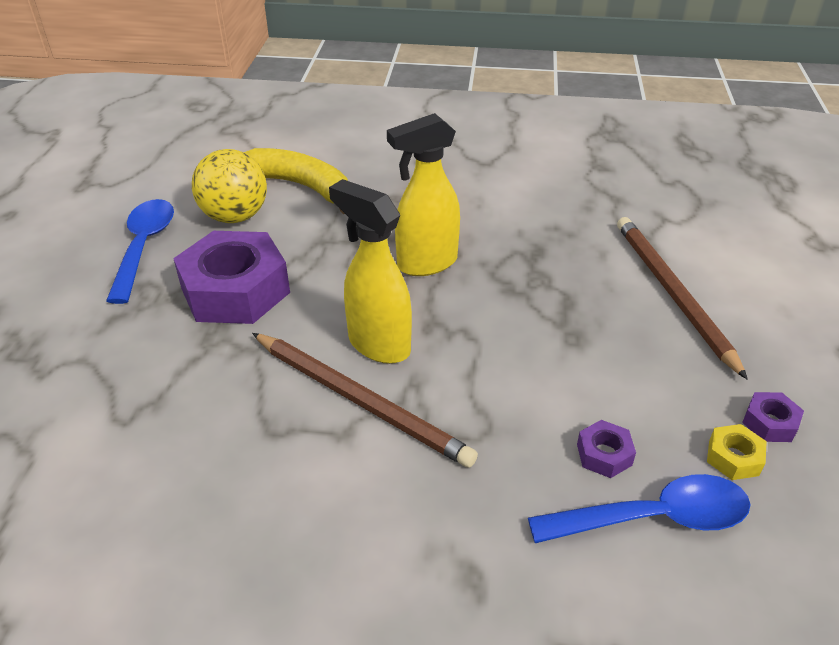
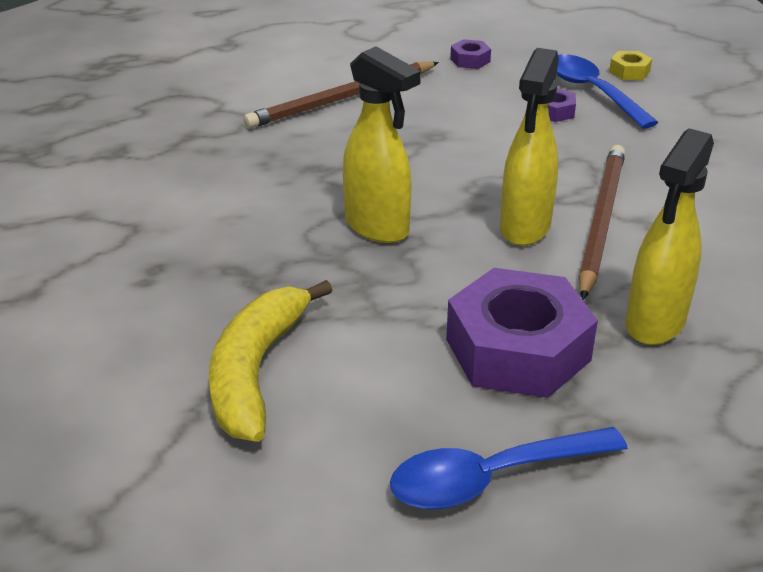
camera: 110 degrees left, 5 degrees down
(203, 373) = (654, 323): none -> yellow spray bottle
(235, 217) = (366, 411): yellow ball -> none
(733, 458) = (514, 70): yellow nut -> yellow nut (629, 71)

